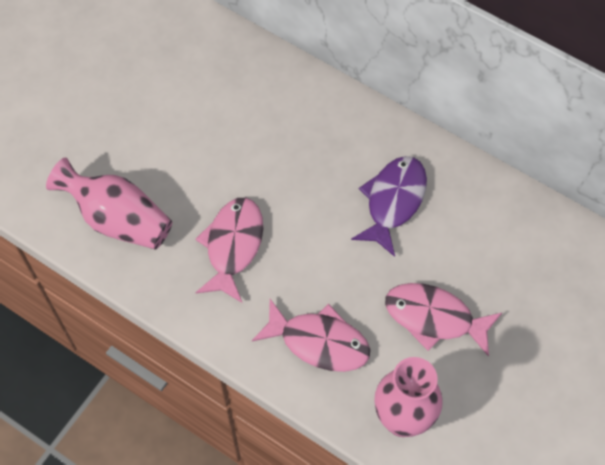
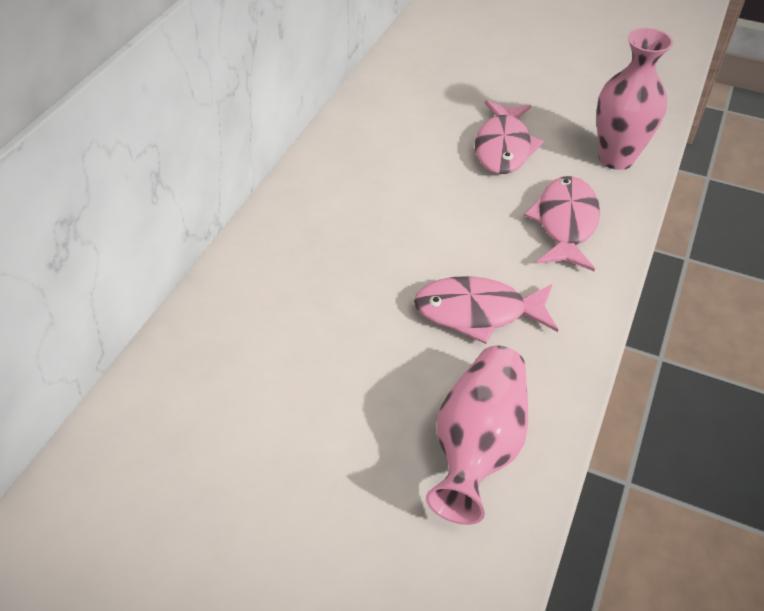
camera: 100 degrees left, 15 degrees down
(393, 201) = (380, 186): purple fish -> none

